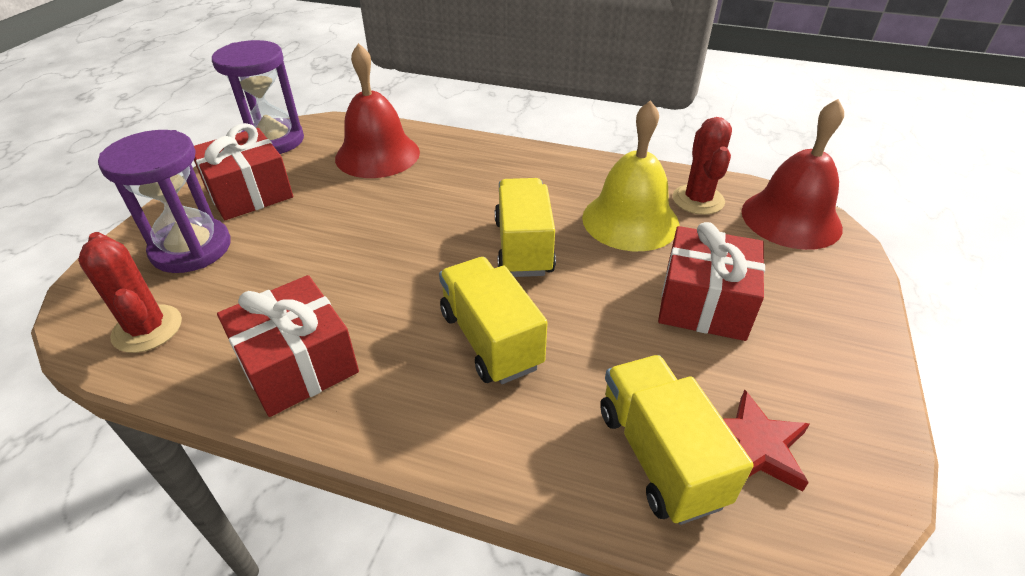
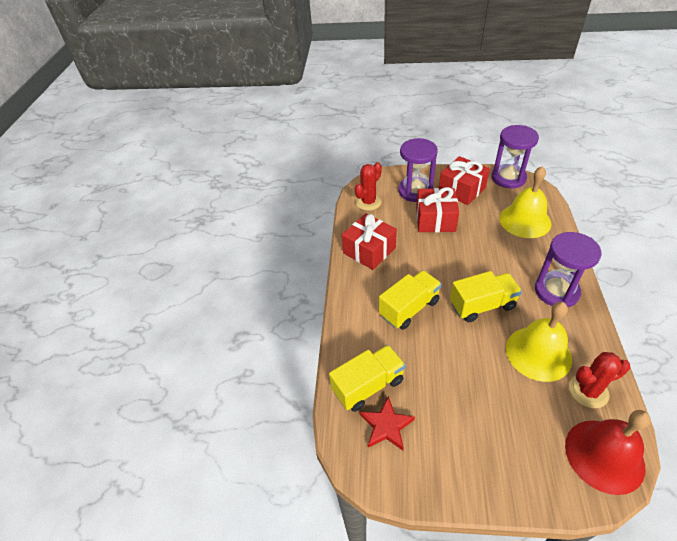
camera: 80 degrees right, 5 degrees up
(377, 155) = (525, 220): red bell -> yellow bell
(528, 171) = (556, 291): none -> purple hourglass
(704, 303) = (480, 400): red gift -> red gift (435, 219)

